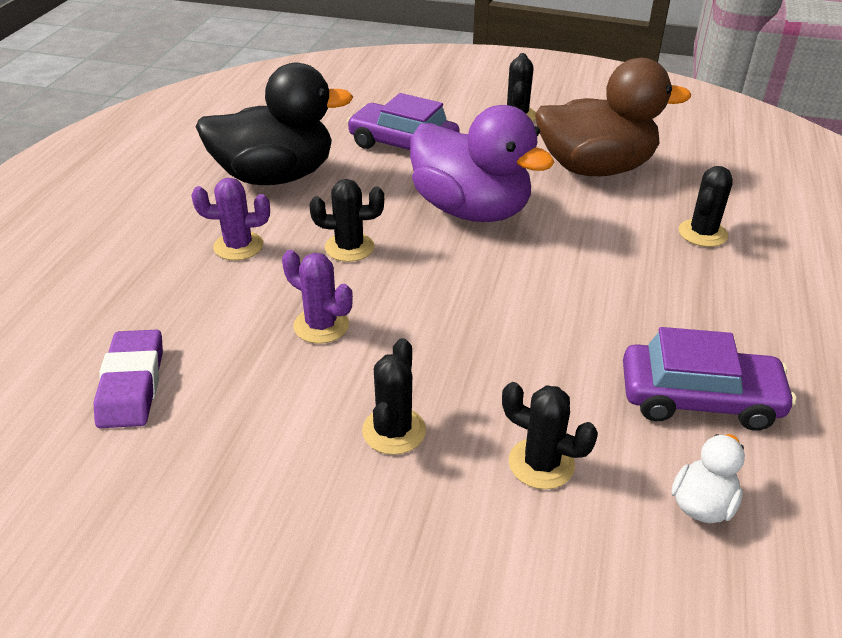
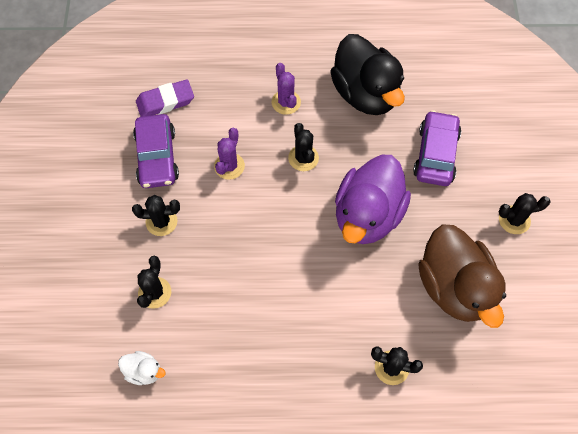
camera: 75 degrees right, 25 degrees up
(699, 399) = (220, 368): purple car -> purple car (157, 157)

